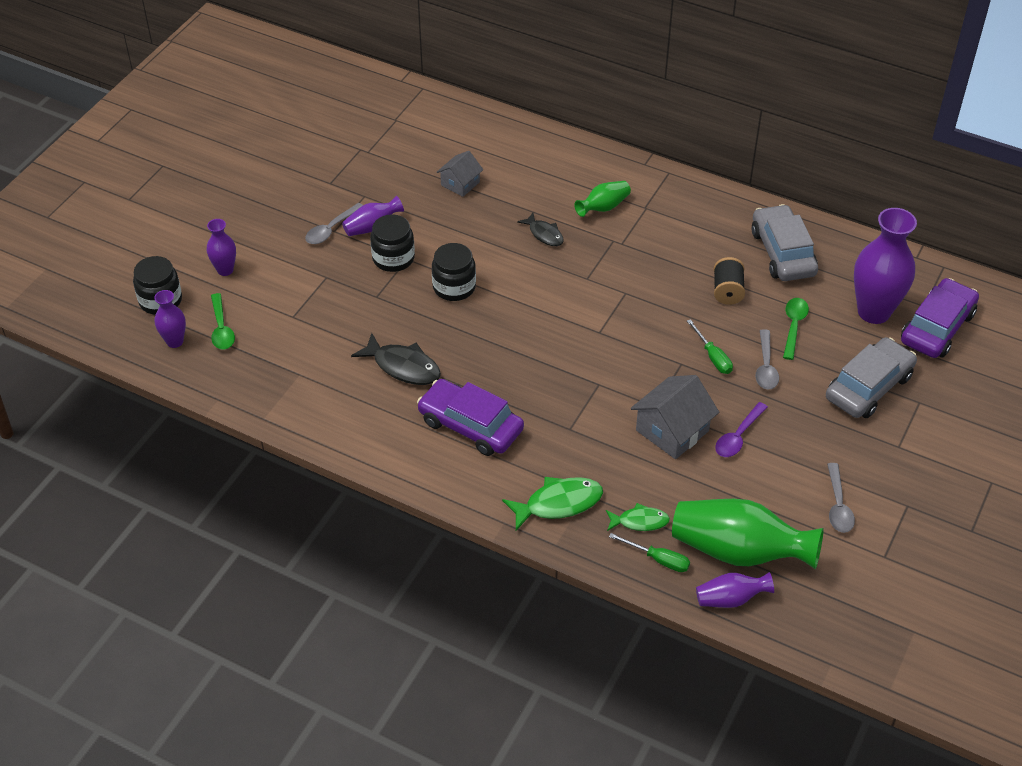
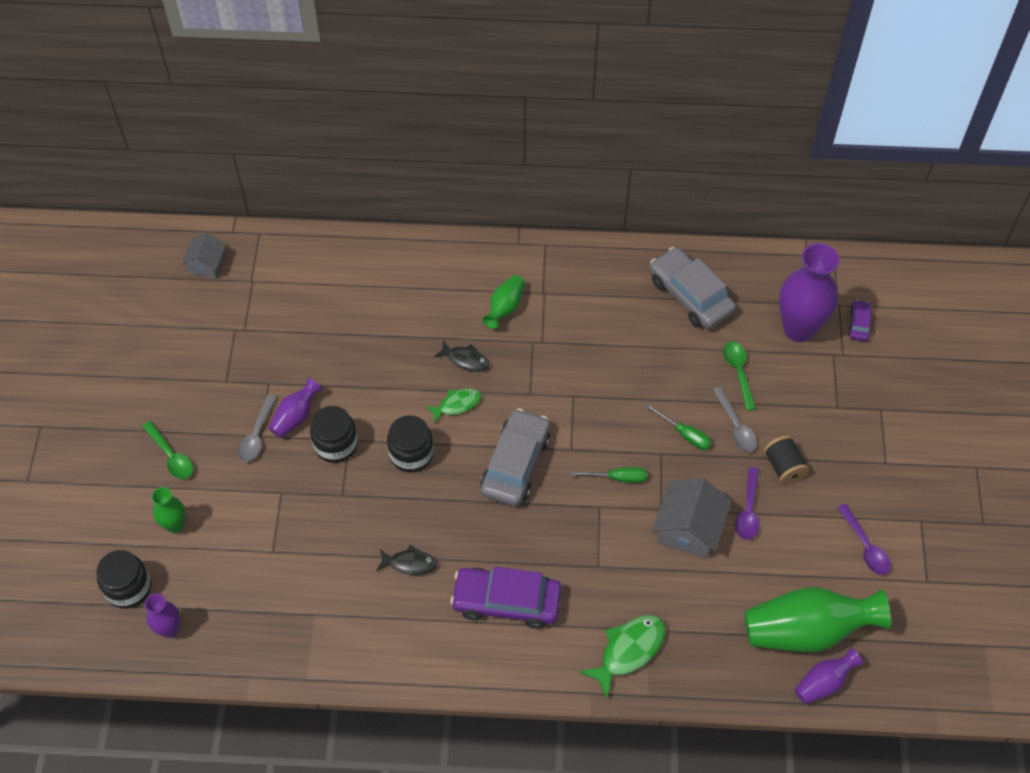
camera: 25 degrees left, 10 degrees up
(221, 328) = (209, 595): green spoon -> green spoon (171, 456)
(225, 270) = (175, 525): purple vase -> green vase
(403, 367) = (410, 563): black fish -> black fish, size x0.63
(460, 183) = (355, 332): grey house -> grey house (207, 265)
(640, 521) = (708, 638): green fish -> green fish (457, 404)
(658, 559) = (743, 670): green screwdriver -> green screwdriver (617, 478)
(727, 291) = (663, 357): black spool -> black spool (783, 467)
(838, 505) = (865, 546): grey spoon -> purple spoon
(869, 387) = (832, 411): grey car -> grey car (515, 464)
(937, 327) = (859, 324): purple car -> purple car, size x0.47

